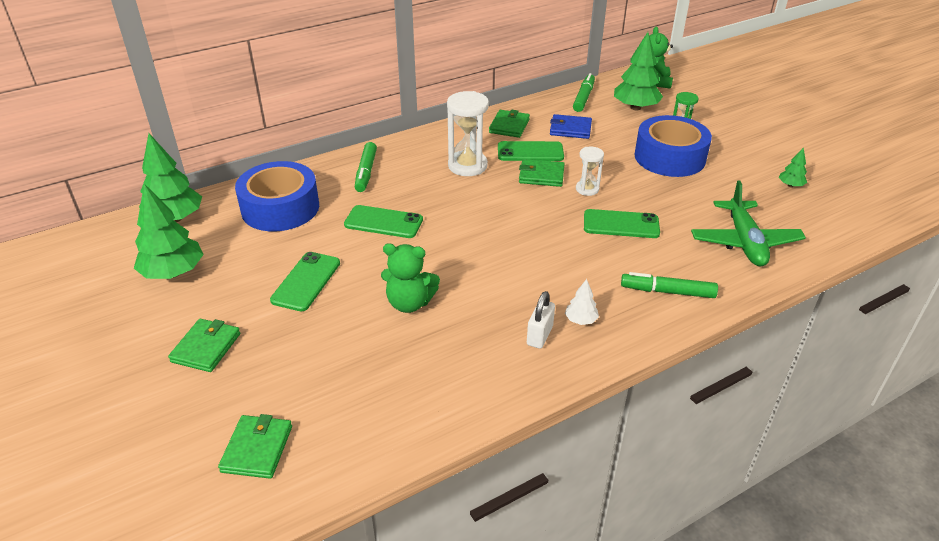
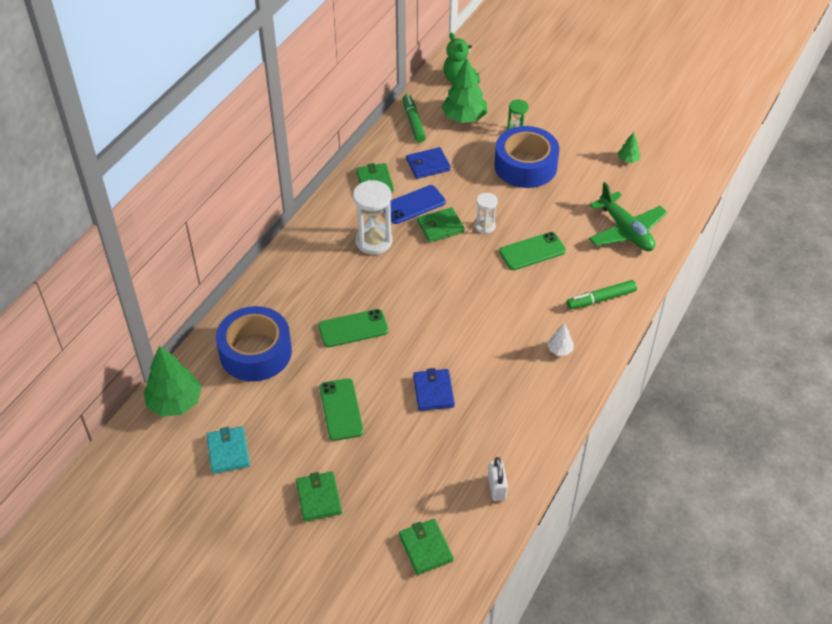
camera: 30 degrees left, 10 degrees up
(173, 273) = (228, 451): green tree -> turquoise wallet
(366, 172) = (294, 284): green marker -> none
(409, 303) = (433, 391): green teddy bear -> blue wallet
(530, 152) = (413, 205): green phone -> blue phone
(539, 335) = (541, 375): white padlock -> white padlock (496, 488)

